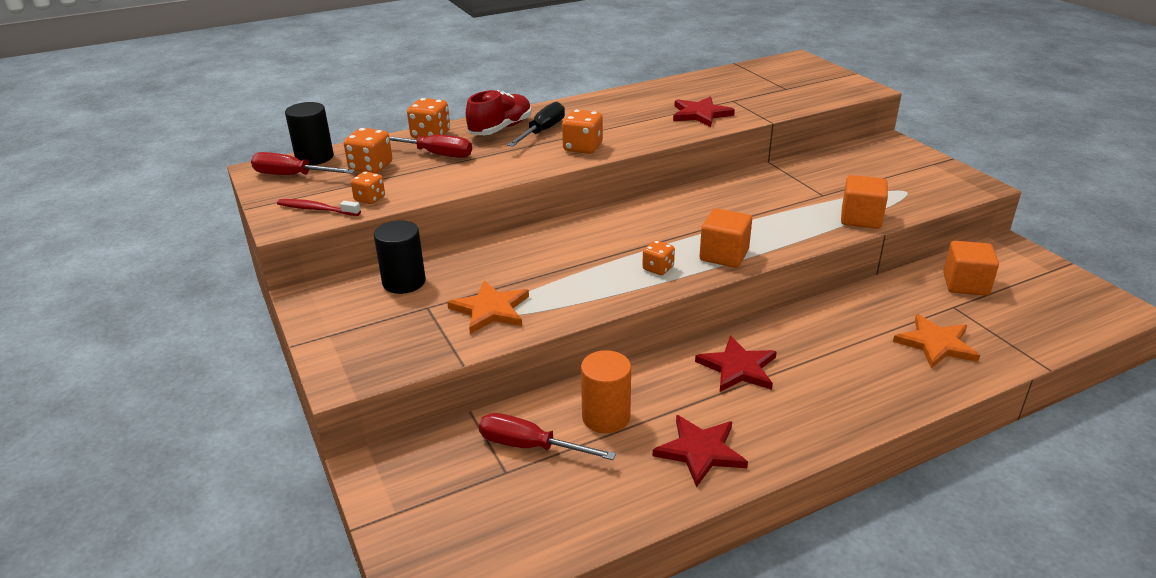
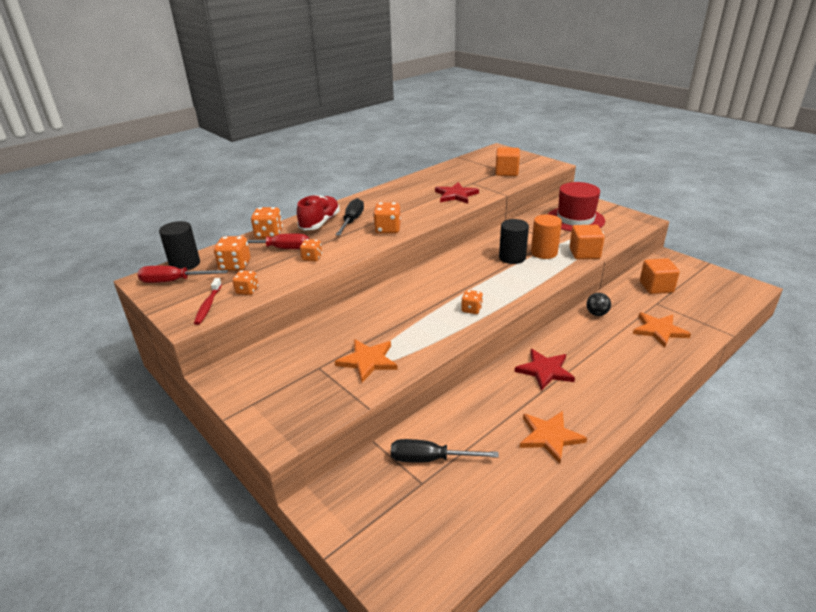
camera: 15 degrees left, 0 degrees up
(316, 209) = (208, 305): red toothbrush -> red toothbrush turned 90 degrees counterclockwise
(404, 282) = (291, 351): black cylinder -> black cylinder (512, 258)
(467, 170) = (312, 258): none -> orange dice
(530, 446) = (430, 459): red screwdriver -> black screwdriver
(606, 417) = (473, 425): orange cylinder -> orange cylinder (544, 253)
(700, 451) = (550, 437): red star -> orange star
(724, 255) = (511, 293): orange cube -> orange cube (506, 172)
(853, 306) = (596, 314): none -> black ball
(874, 170) = (575, 219): none -> red hat

